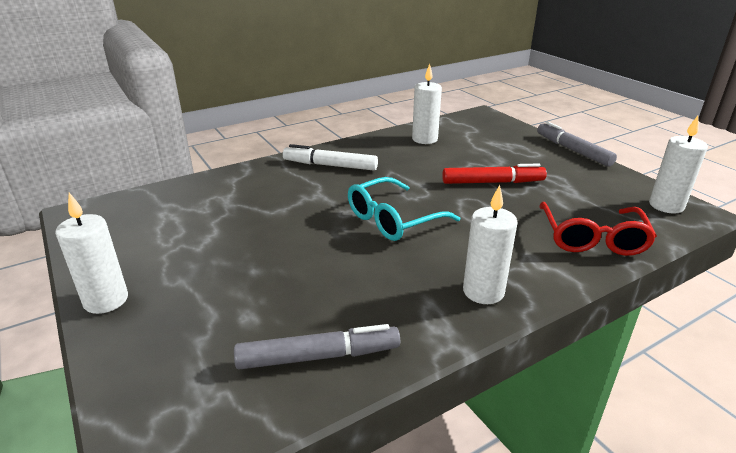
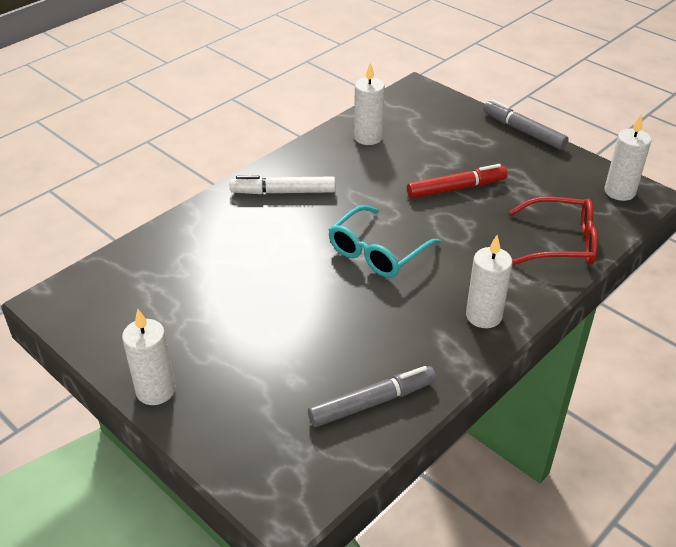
camera: 15 degrees left, 10 degrees up
(592, 238) = (562, 242): red glasses -> red glasses turned 75 degrees counterclockwise

